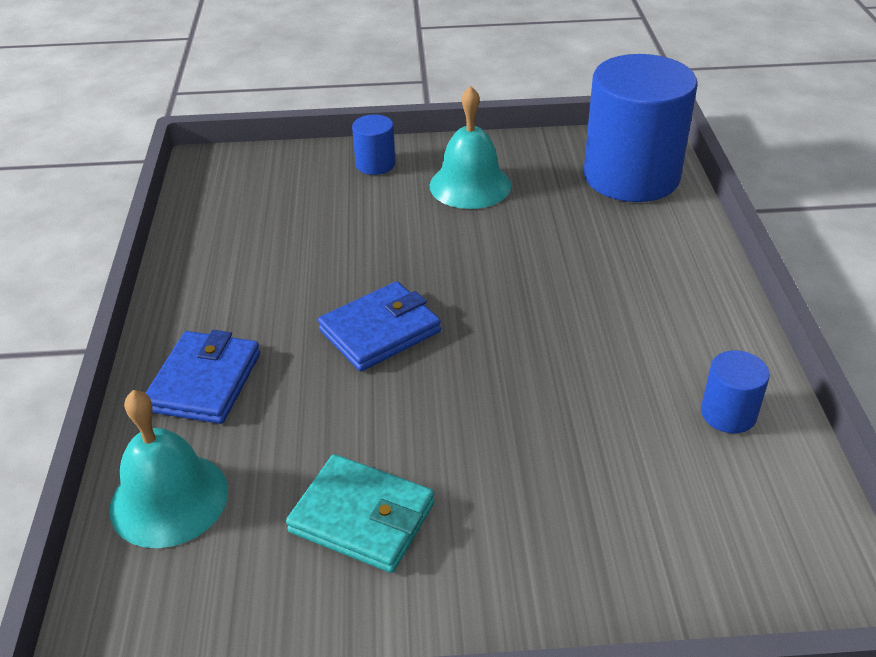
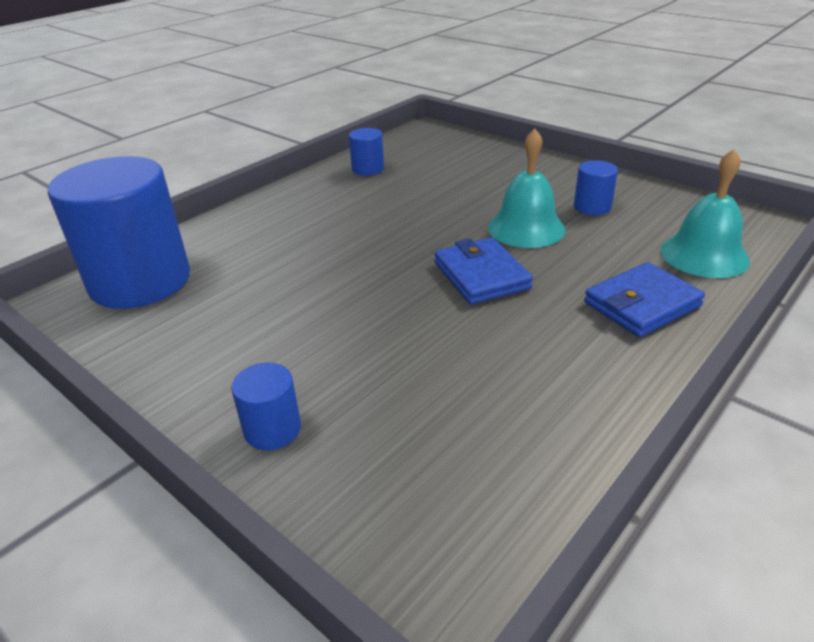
camera: 135 degrees left, 5 degrees down
(362, 518) = (592, 207): turquoise wallet -> blue cylinder
(380, 331) = (481, 275): blue wallet -> blue wallet turned 60 degrees clockwise
(470, 185) = (244, 346): turquoise bell -> turquoise bell (526, 228)

